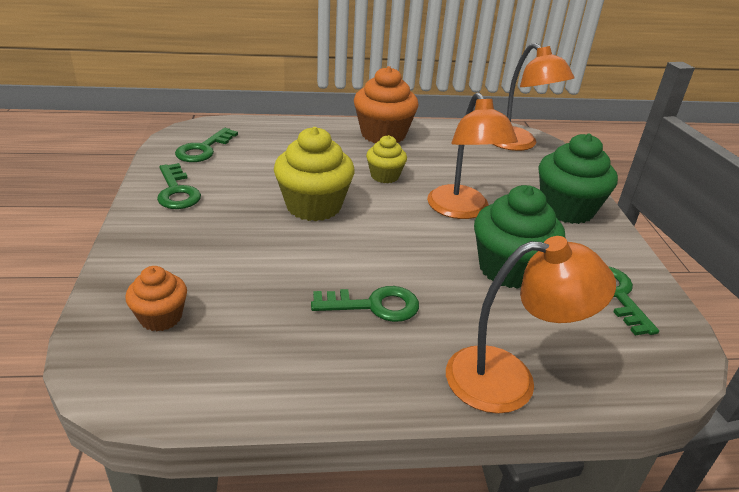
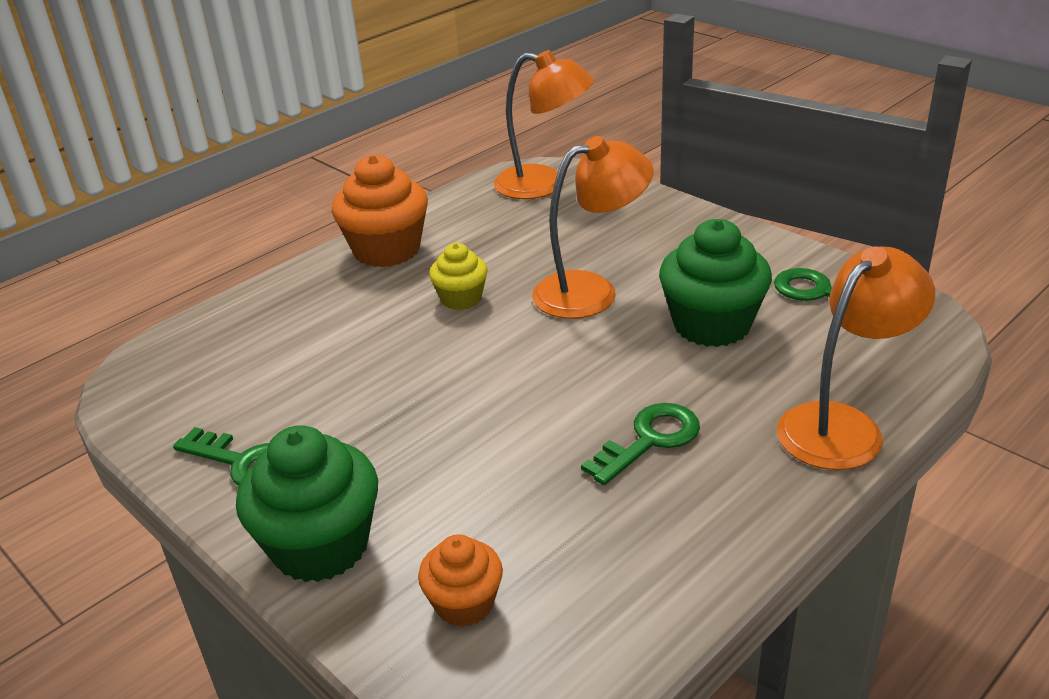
camera: 35 degrees left, 0 degrees up
(203, 149) = (190, 392): green key -> none
(314, 206) = (437, 378): yellow cupcake -> none
(462, 210) = (591, 291): orange lamp -> orange lamp turned 60 degrees counterclockwise
(567, 209) = (680, 233): green cupcake -> green cupcake (320, 546)

